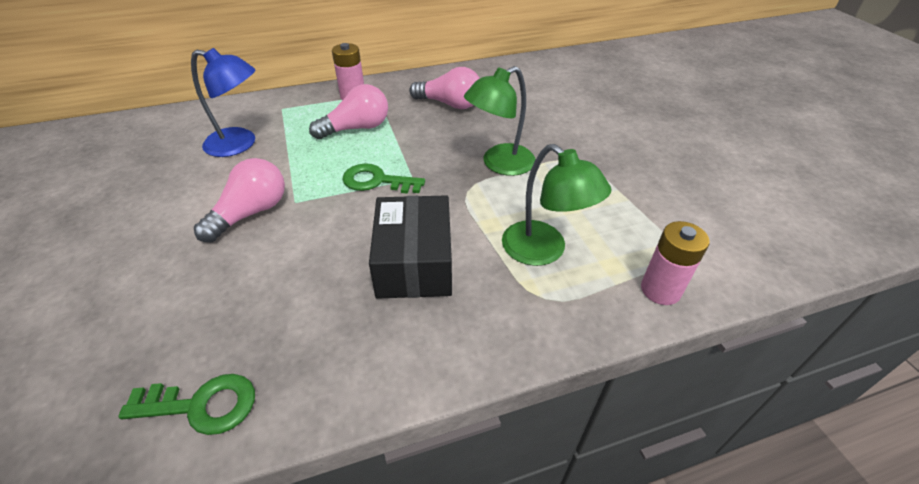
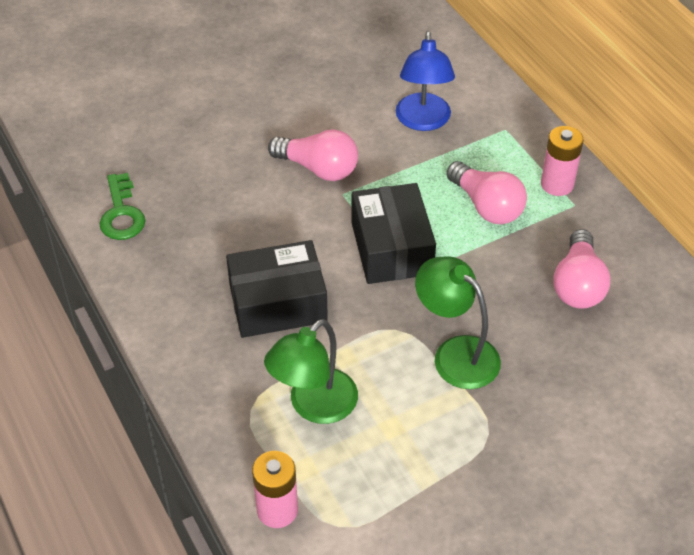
camera: 80 degrees right, 5 degrees up
(377, 181) = (391, 248): green key -> black box

